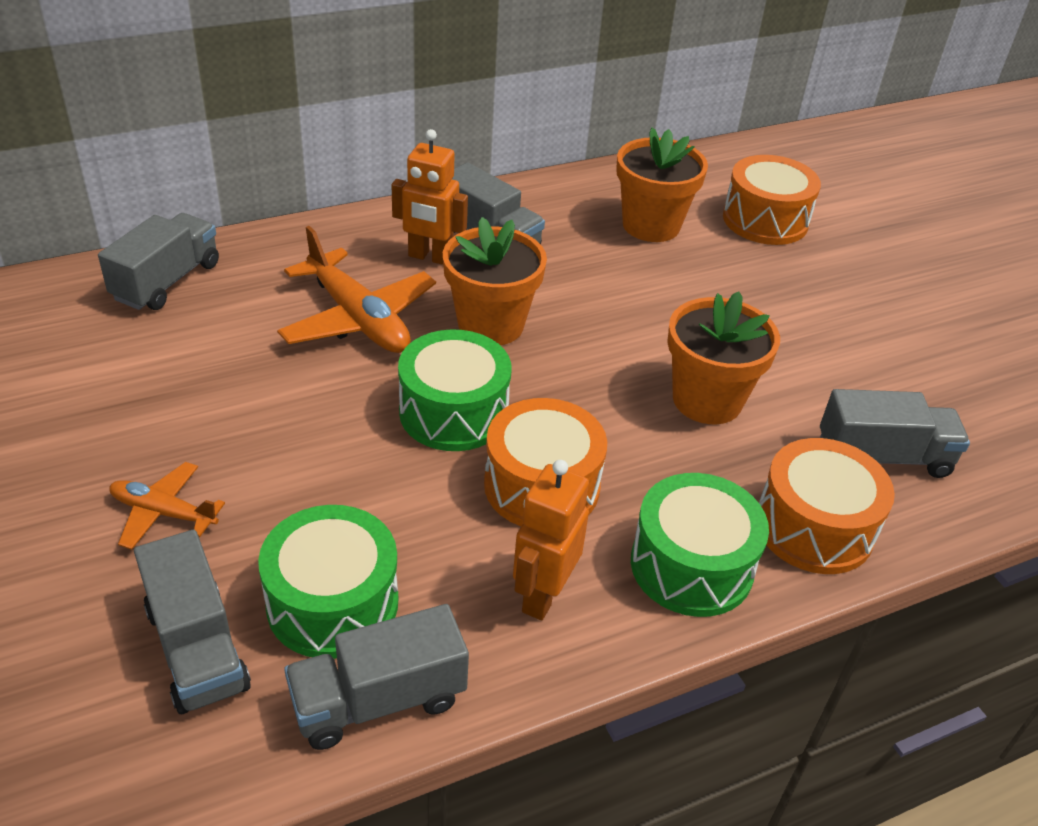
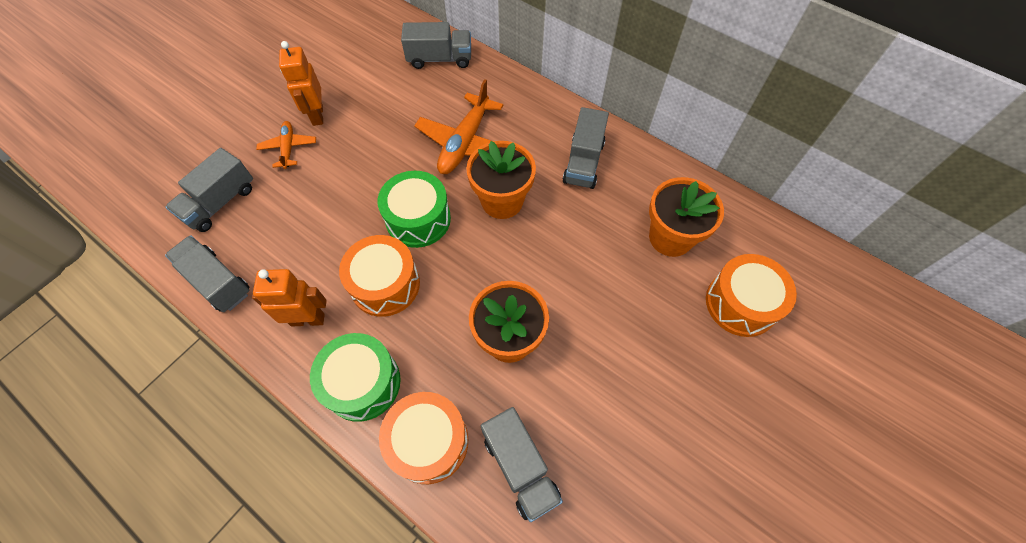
camera: 65 degrees right, 20 degrees up
(333, 603) = (265, 236): green drum -> none
(430, 257) = (541, 145): orange robot -> orange robot (317, 115)

